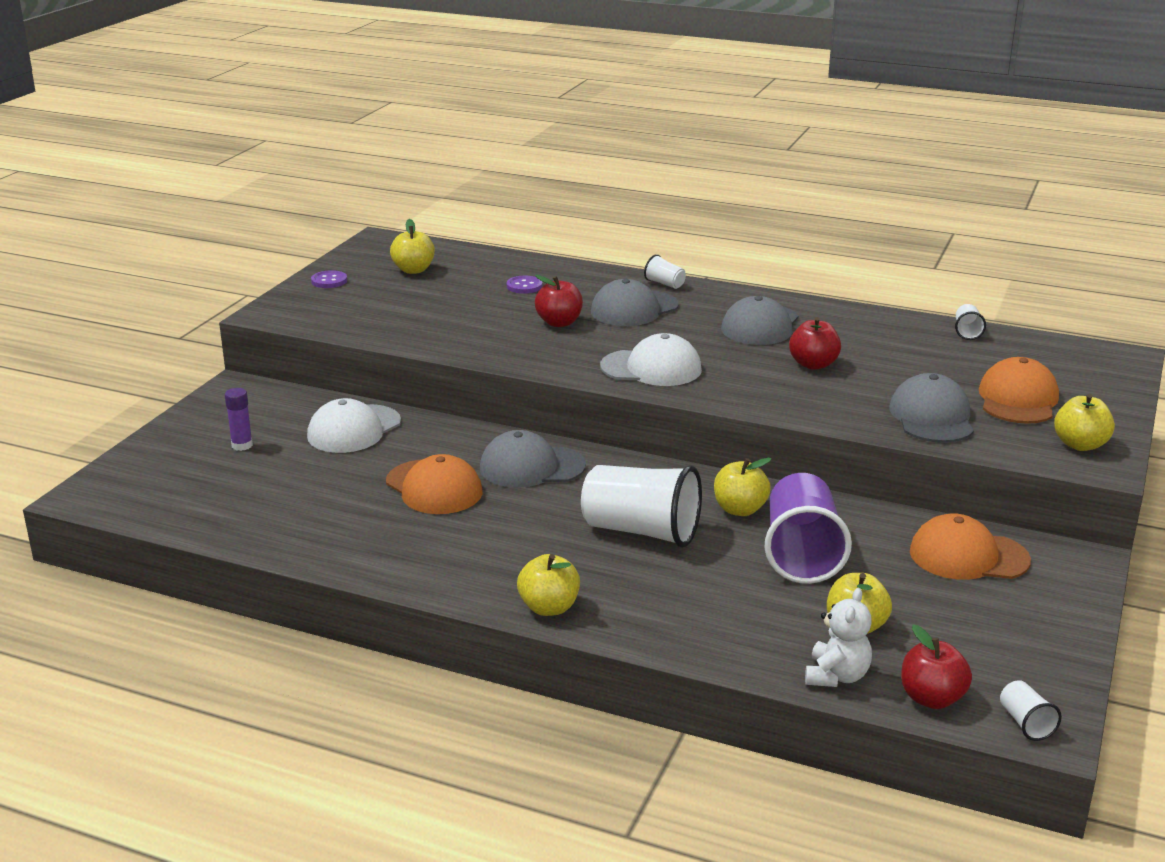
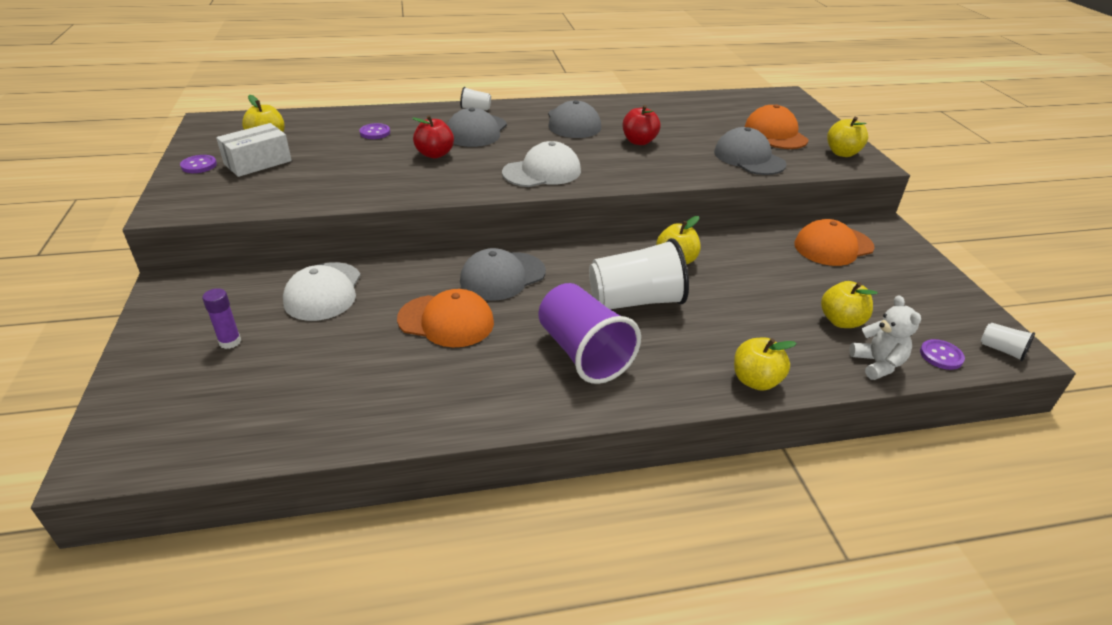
camera: 35 degrees left, 10 degrees up
(382, 290) = (258, 162): none -> white box
(549, 607) = (647, 393): yellow apple -> yellow apple (755, 381)
(801, 554) = (749, 280): purple cup -> purple cup (583, 353)
(931, 698) = (941, 356): red apple -> purple button
(967, 332) = (694, 99): white cup -> none

